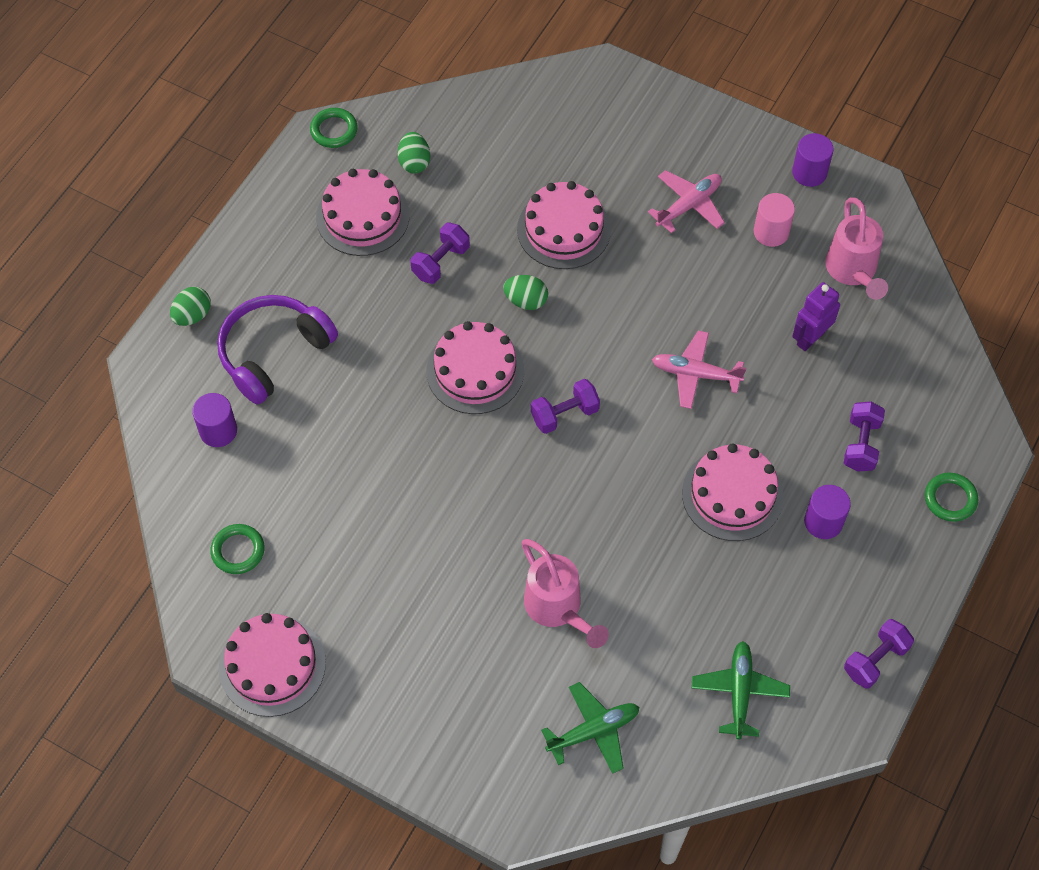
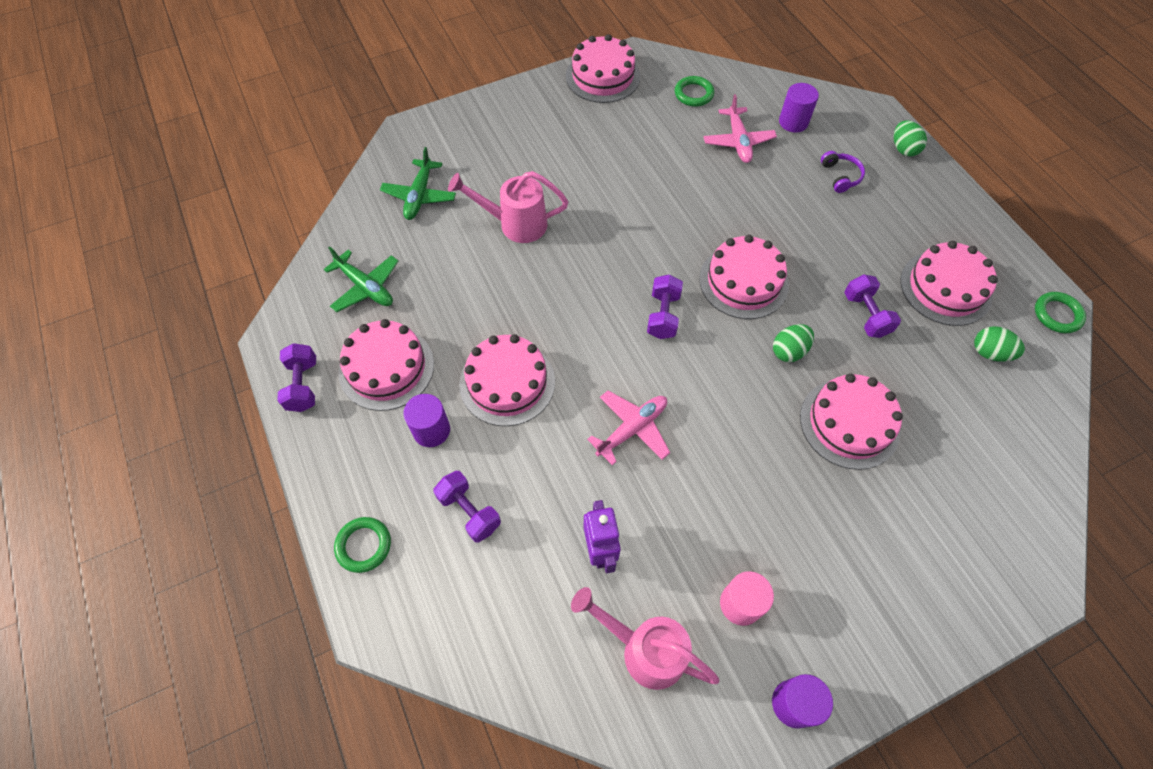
camera: 125 degrees right, 0 degrees up
(274, 353) = (840, 176): purple headphones -> purple headphones, size x0.47
(689, 205) = (818, 548): pink plane -> pink plane (738, 141)
(801, 603) = (386, 368): none -> pink cake

